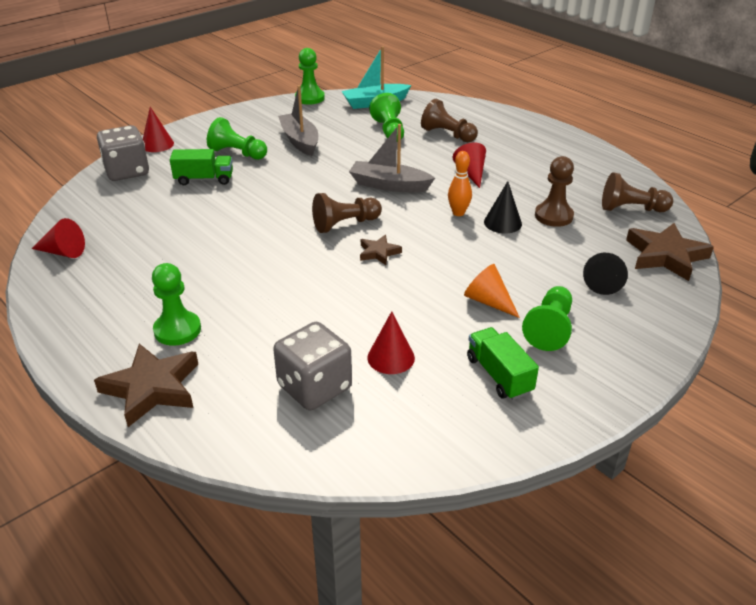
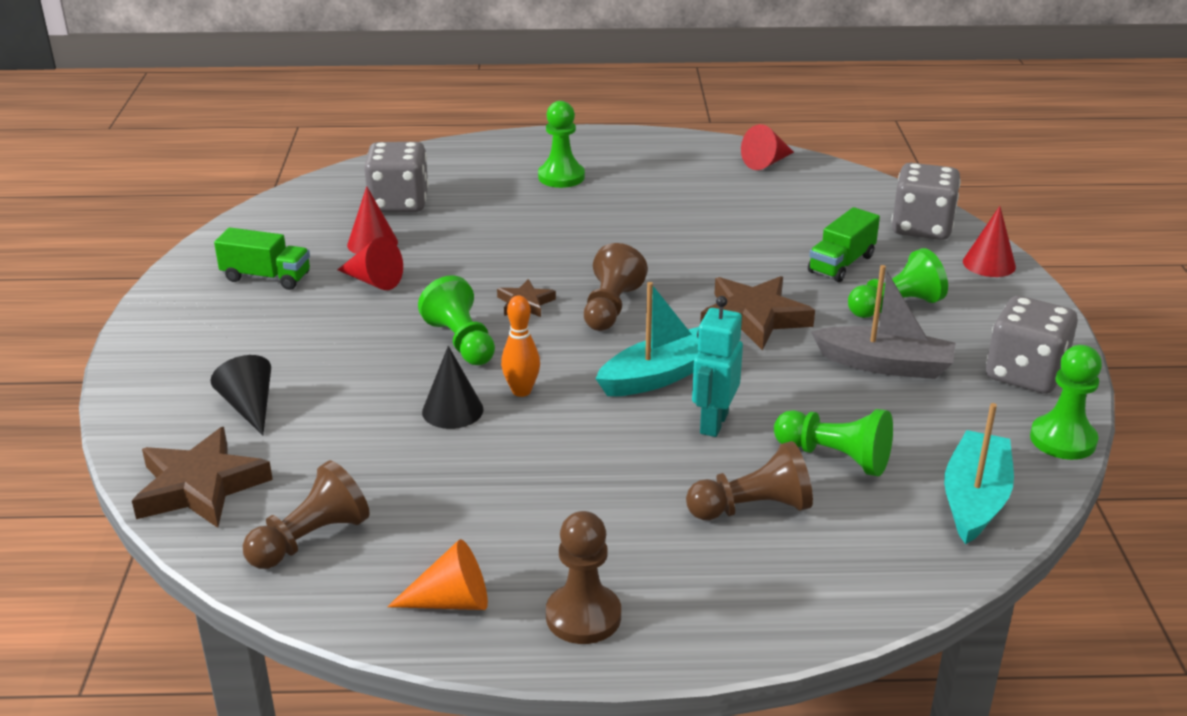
camera: 130 degrees right, 5 degrees down
(152, 388) = (505, 152): brown star -> brown star (754, 318)
(266, 114) = (1024, 374): none -> grey dice
(389, 185) = (659, 376): grey boat -> turquoise boat
(406, 160) = (713, 423): none -> turquoise robot
(471, 173) = (601, 458): red cone -> red cone (373, 281)
(488, 301) = (350, 322): orange cone -> orange cone (451, 601)
(549, 328) = (261, 332): green pawn -> green pawn (461, 342)
(553, 216) = (403, 459): brown pawn -> brown pawn (583, 616)

